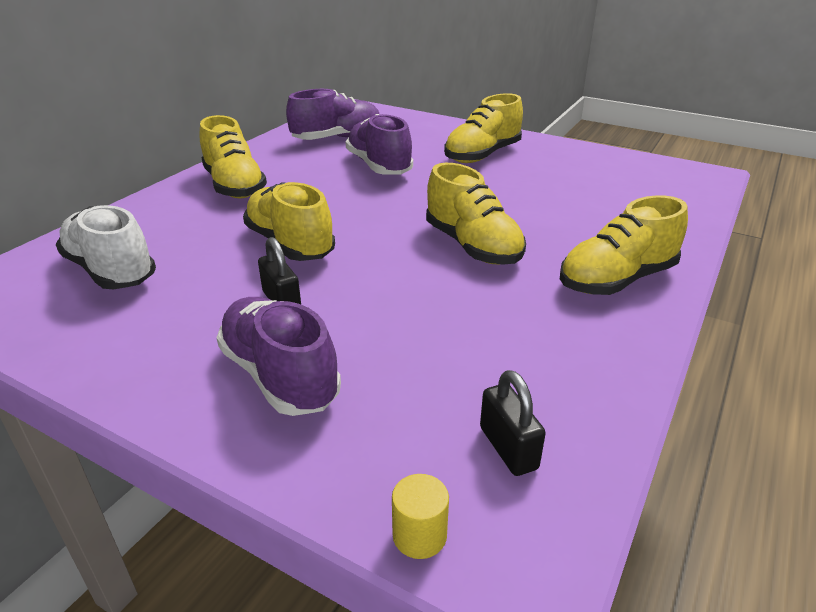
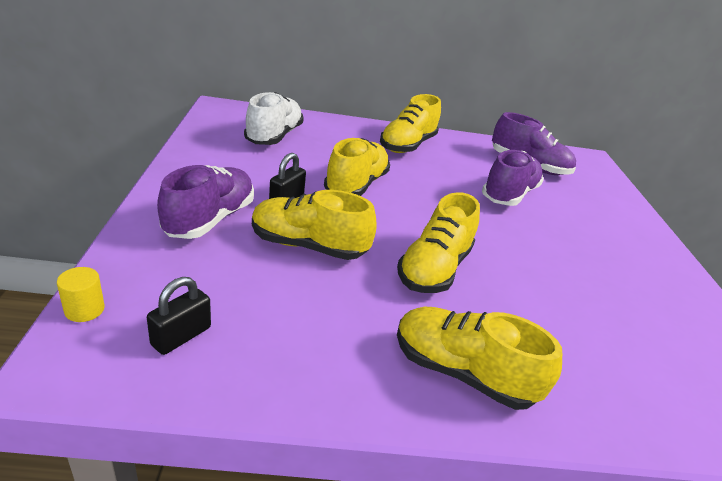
camera: 55 degrees right, 0 degrees up
(482, 155) = (603, 244): yellow shoe -> yellow shoe (308, 246)

